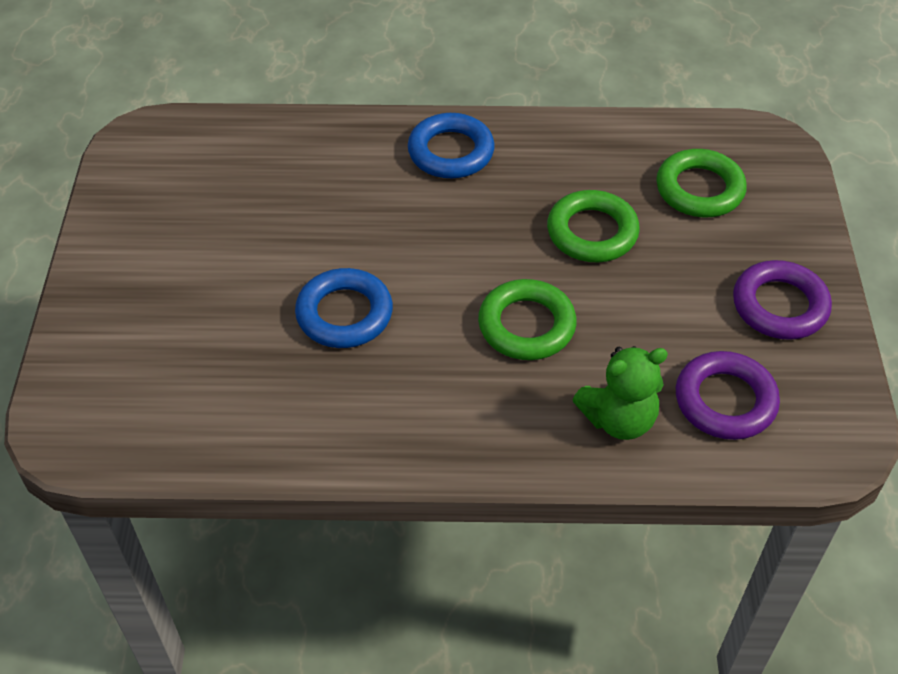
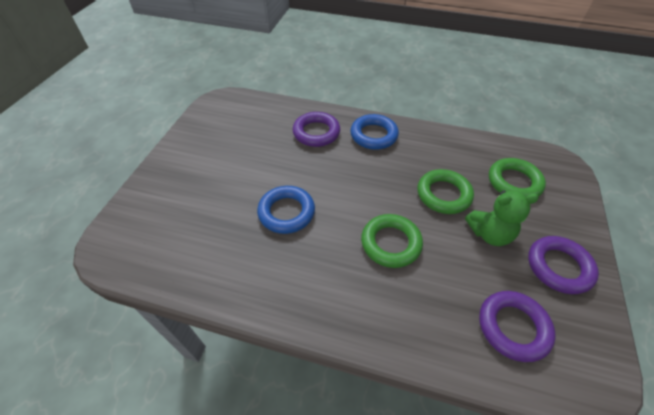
camera: 15 degrees right, 0 degrees up
(347, 166) = (316, 132): none -> purple ring
(618, 419) = (436, 322): green teddy bear -> green teddy bear (489, 234)

